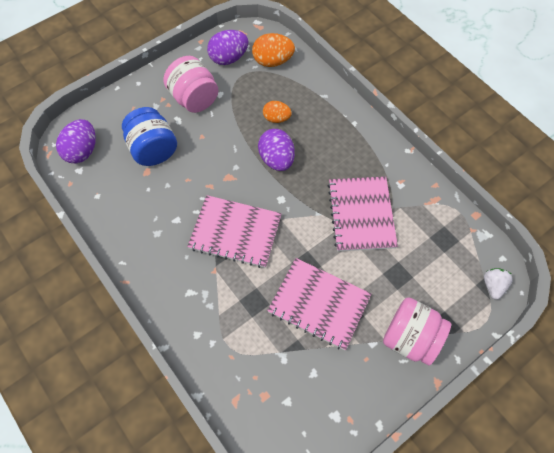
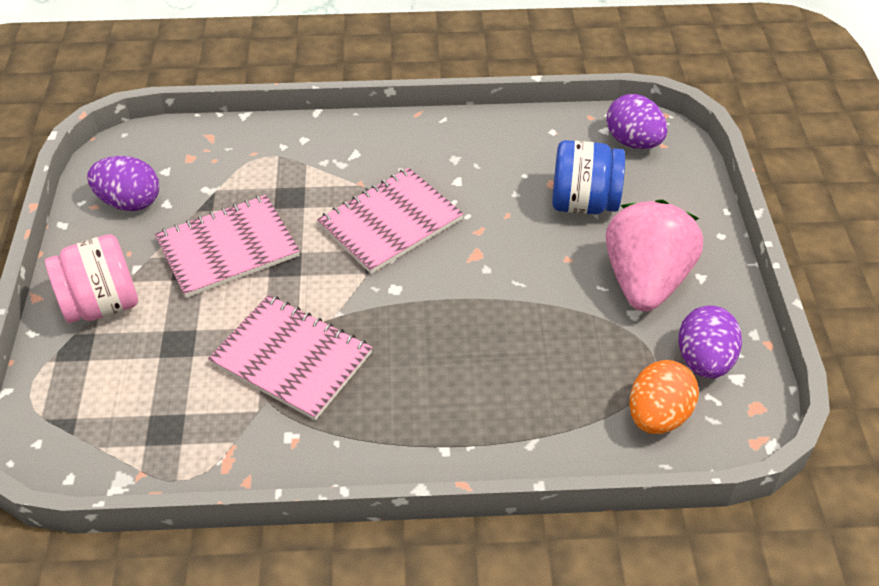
camera: 125 degrees right, 15 degrees down
(194, 98) = (645, 281): pink jar -> pink strawberry
(276, 118) = (533, 356): orange egg -> none
(276, 159) = (460, 317): purple egg -> purple egg (130, 202)
(493, 286) = (54, 435): white strawberry -> none

